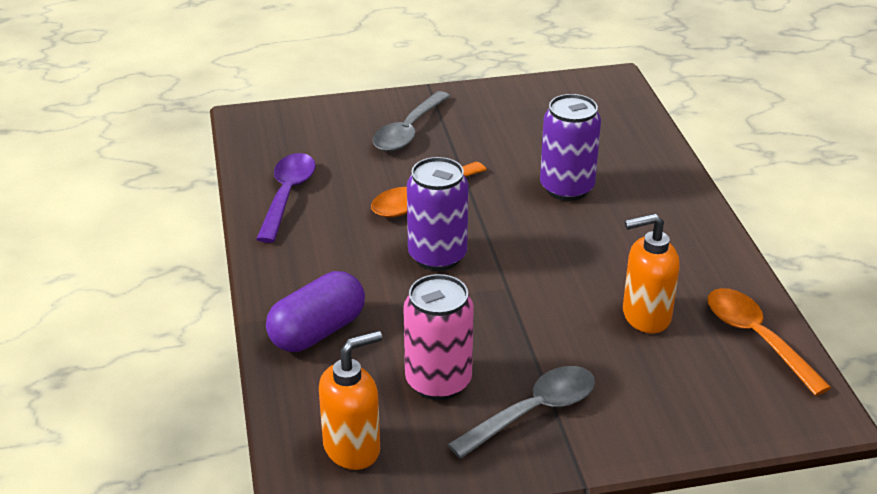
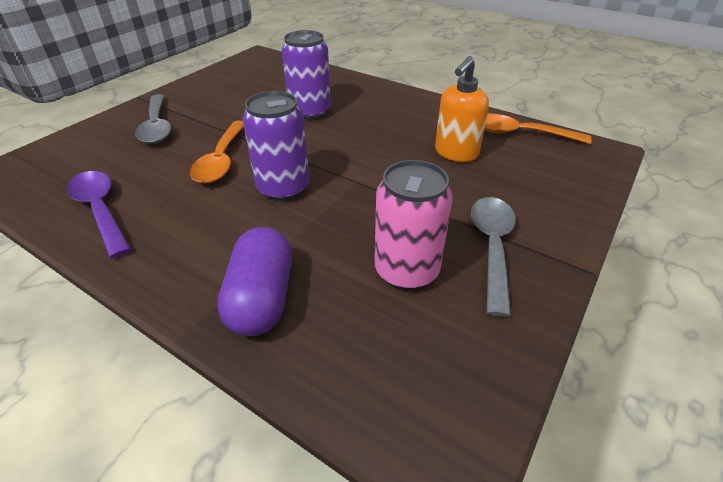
camera: 45 degrees left, 5 degrees up
(352, 448) = (425, 377): orange soap dispenser -> none

